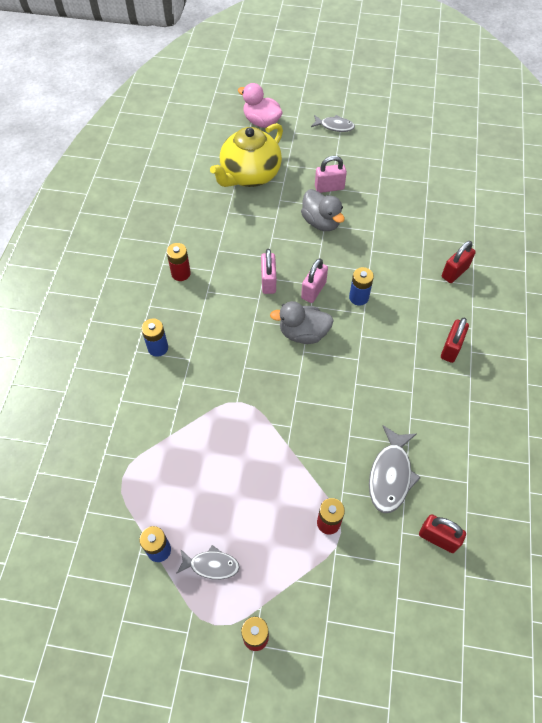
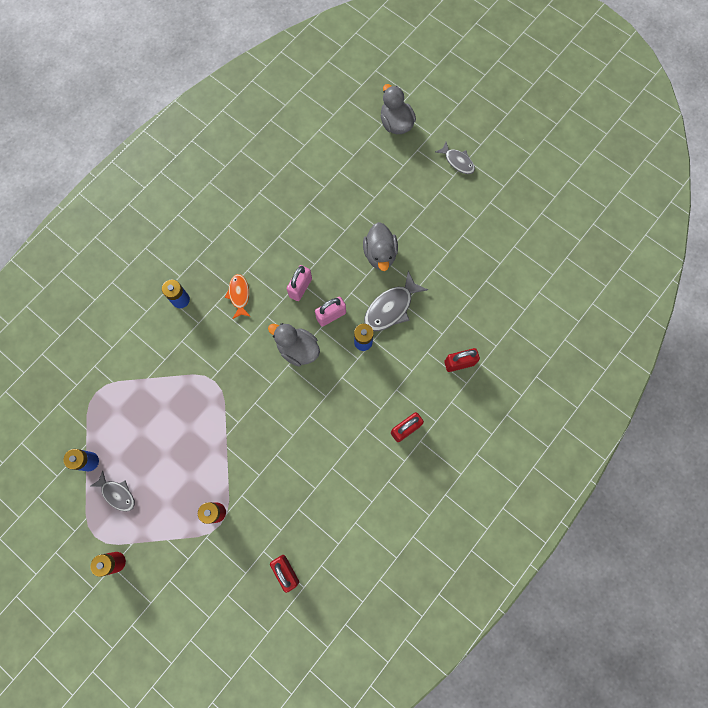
camera: 30 degrees right, 15 degrees up
(181, 273) = (236, 242): red battery -> none
(214, 315) = (239, 295): none -> orange fish
(249, 175) = (350, 175): yellow teapot -> none
(261, 121) = (396, 123): pink duck -> grey duck
(329, 187) = (409, 223): pink padlock -> none
(390, 475) = (285, 504): grey fish -> grey fish (391, 308)

